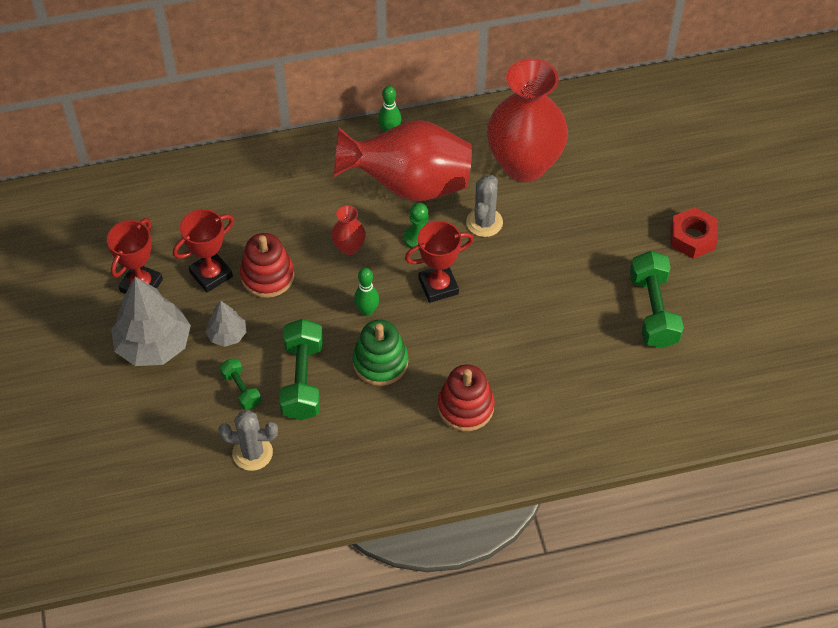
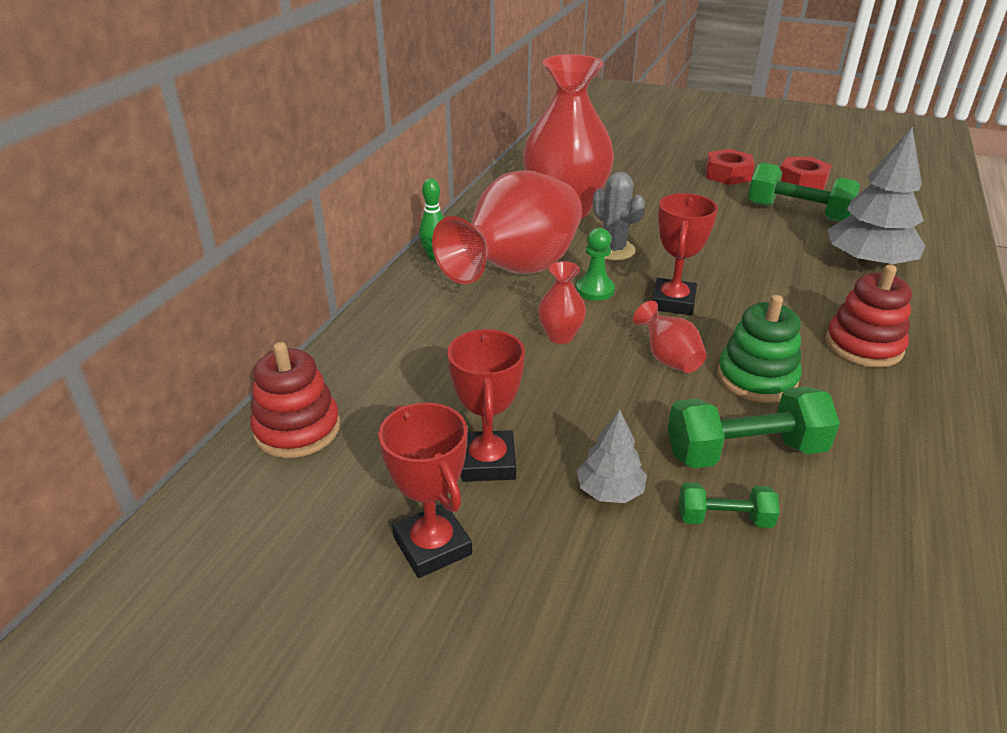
camera: 55 degrees left, 20 degrees down
(153, 344) = (562, 583): grey tree -> grey tree (868, 263)
(252, 453) = (858, 558): grey cactus -> none
(267, 276) = (541, 412): red stacking toy -> red stacking toy (297, 429)
(303, 380) = (744, 451): green dumbbell -> green dumbbell turned 45 degrees counterclockwise
(367, 311) = (668, 359): green bowling pin -> red vase
(724, 294) = (802, 182): none -> red nut

